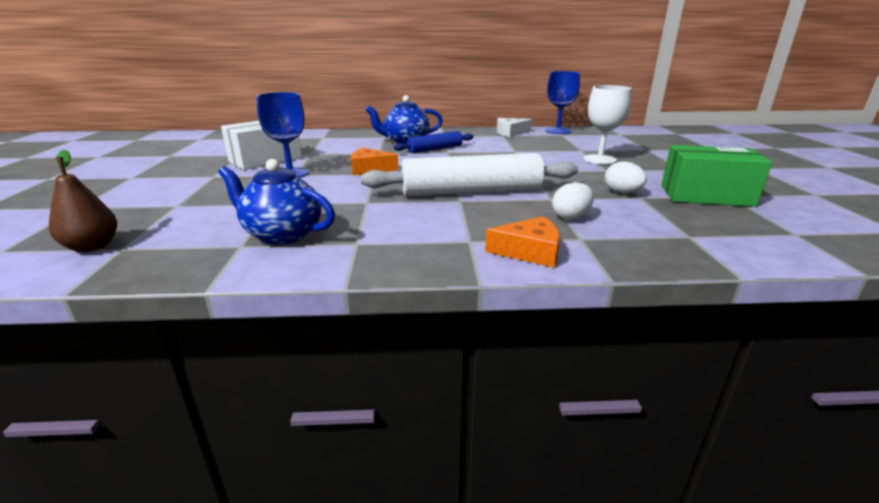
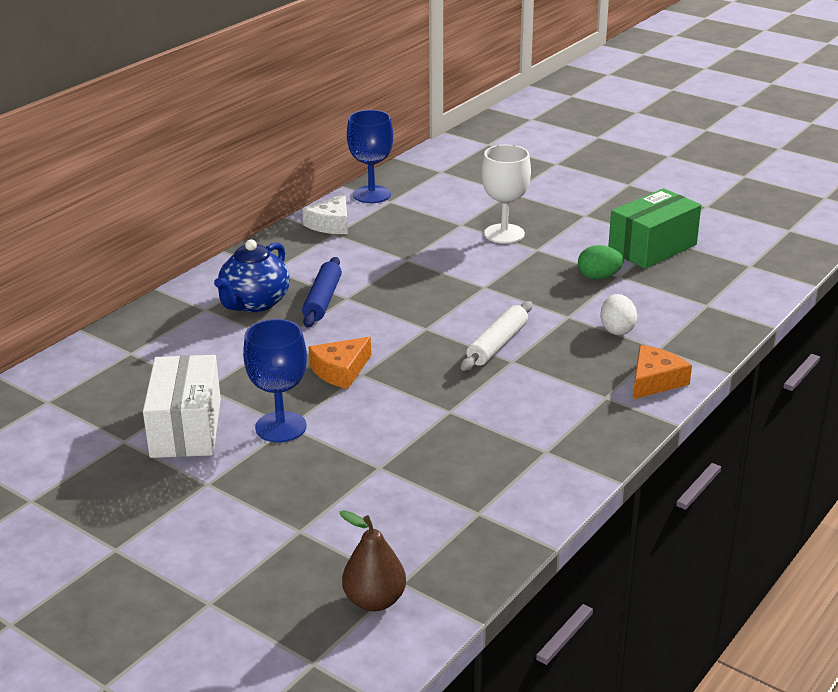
camera: 50 degrees left, 5 degrees up
(282, 234) = (478, 483): blue teapot -> none
(471, 191) = (497, 344): white rolling pin -> white rolling pin, size x0.55
(622, 192) = (598, 277): white egg -> green egg

